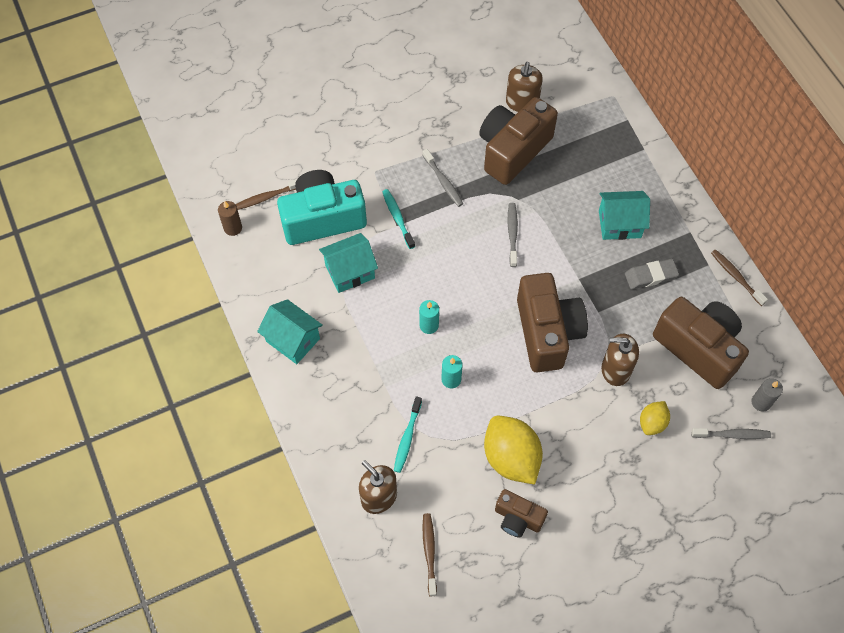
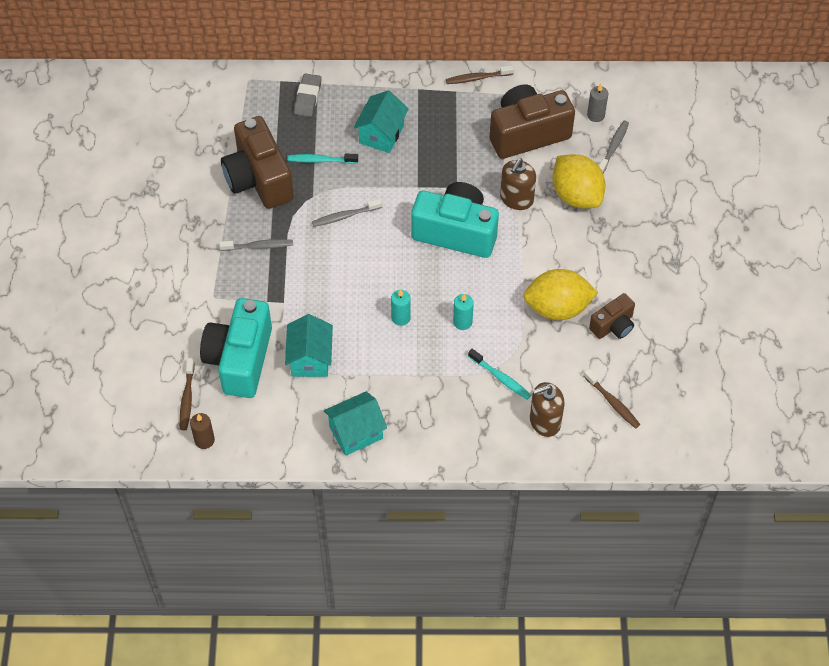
camera: 65 degrees left, 5 degrees down
(397, 218) = (276, 298): turquoise toothbrush -> turquoise toothbrush (320, 160)
(429, 552) = (612, 402): brown toothbrush -> brown toothbrush turned 150 degrees counterclockwise
(512, 234) = (345, 216): grey toothbrush -> grey toothbrush turned 45 degrees counterclockwise
(522, 102) = (211, 150): brown soap dispenser -> none
(547, 332) = (456, 232): brown camera -> turquoise camera
(650, 276) = (444, 135): grey eraser -> grey eraser (308, 97)
(652, 423) = (576, 195): yellow lemon -> yellow lemon, size x1.88

